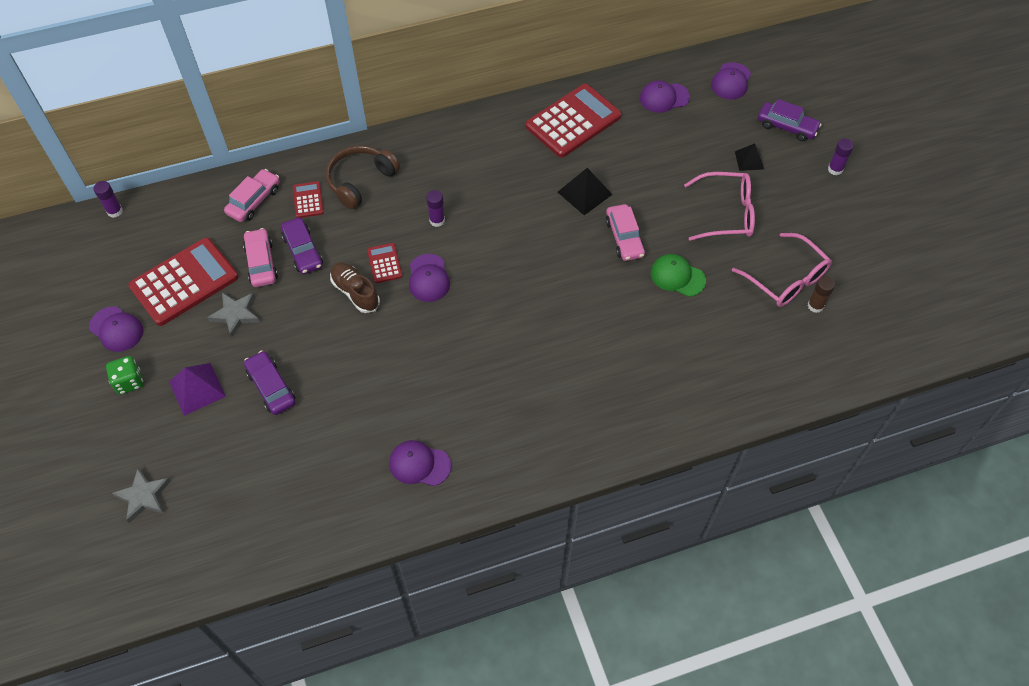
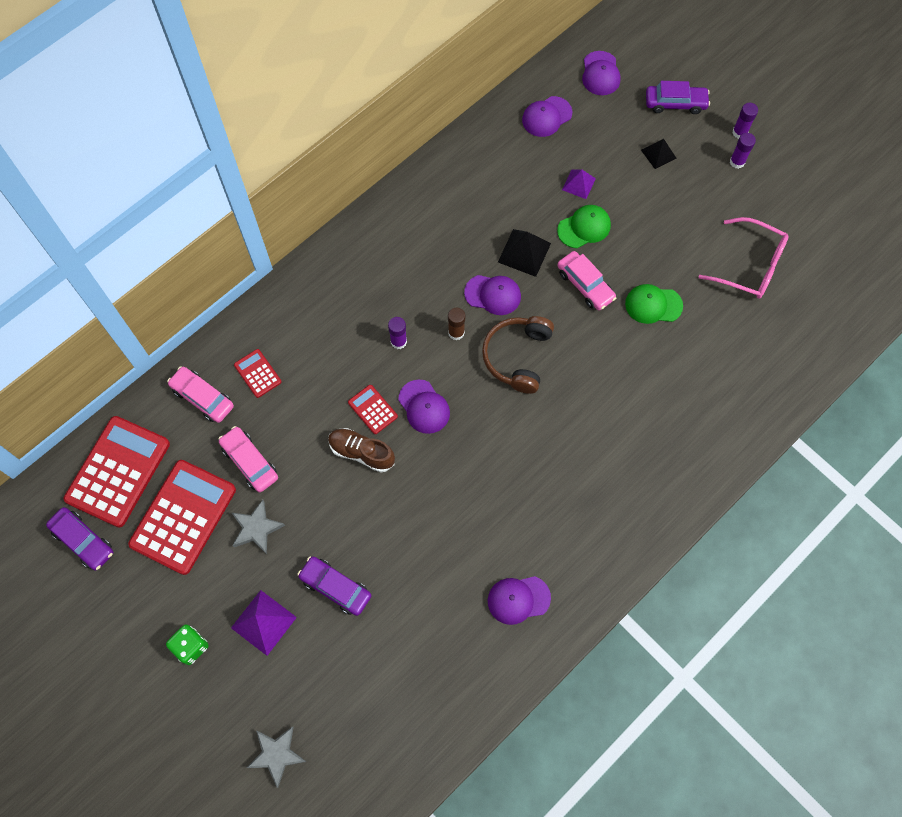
camera: 25 degrees left, 10 degrees up
(115, 211) = (62, 471): purple glue stick -> purple glue stick (737, 162)
(116, 329) = (144, 598): purple cap -> purple cap (493, 295)
(254, 201) = (203, 397): pink car -> pink car turned 60 degrees counterclockwise
(303, 251) = (284, 431): purple car -> purple car (83, 541)
(360, 181) = (298, 330): brown headphones -> brown headphones (517, 357)
(573, 121) = (473, 178): red calculator -> red calculator (118, 471)
(649, 193) = (584, 227): none -> green cap
(663, 158) = (578, 184): none -> purple pyramid
(727, 213) = (665, 219): pink glasses -> none
(815, 305) = (787, 282): brown glue stick -> brown glue stick (456, 332)

